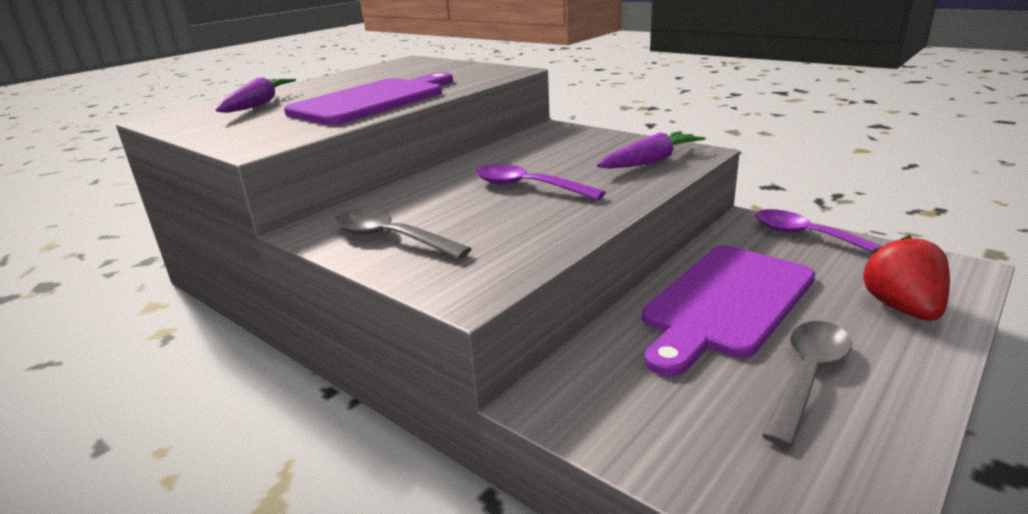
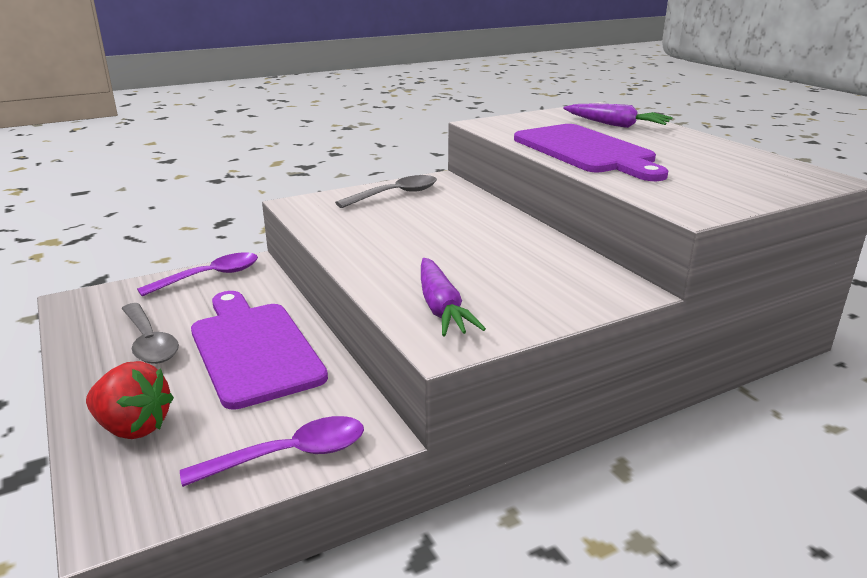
camera: 110 degrees right, 0 degrees up
(527, 187) = (437, 242): purple spoon -> purple spoon (210, 276)

